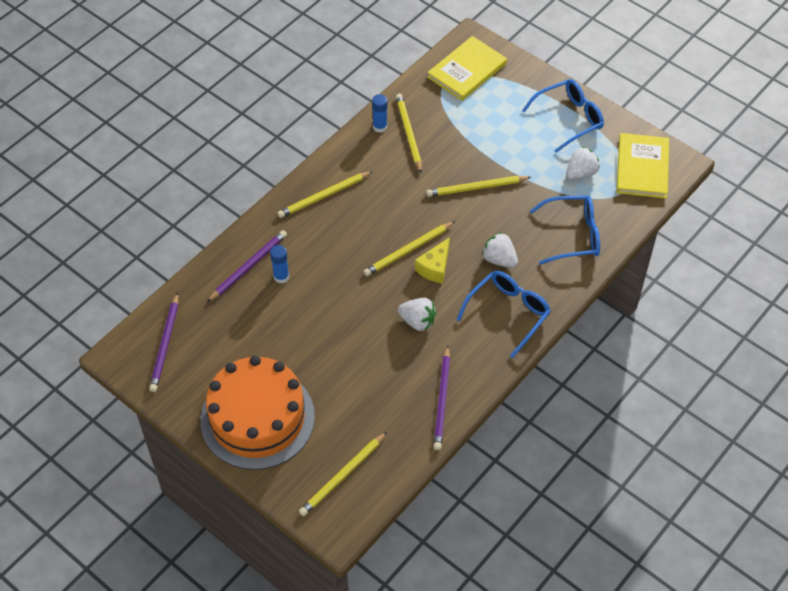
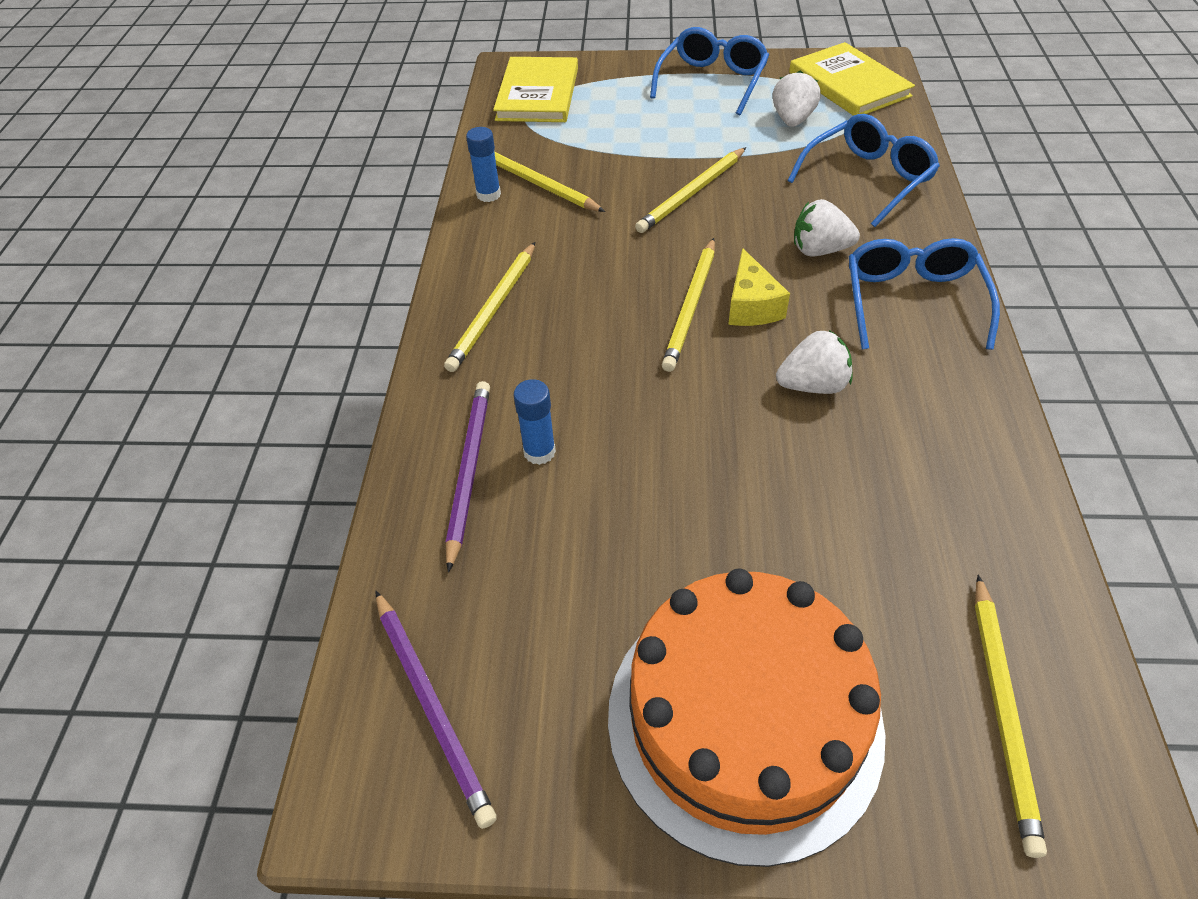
camera: 35 degrees left, 5 degrees down
(442, 400) = (983, 469): purple pencil -> none

